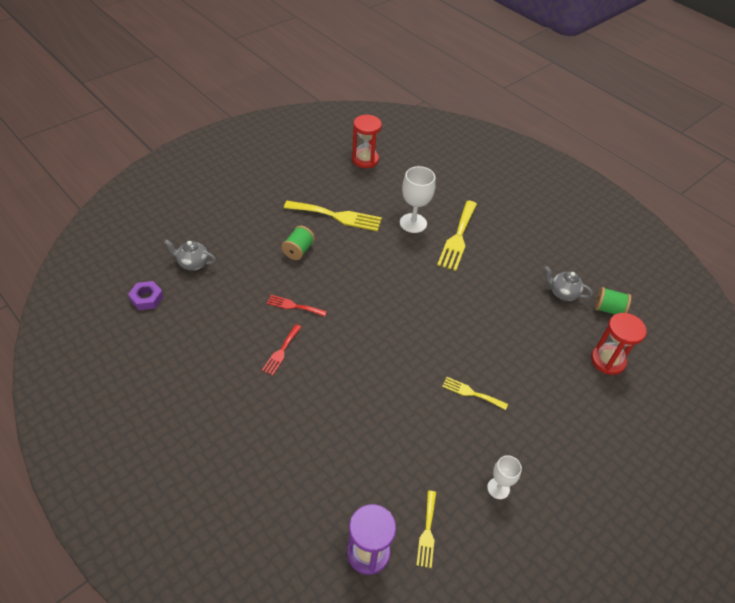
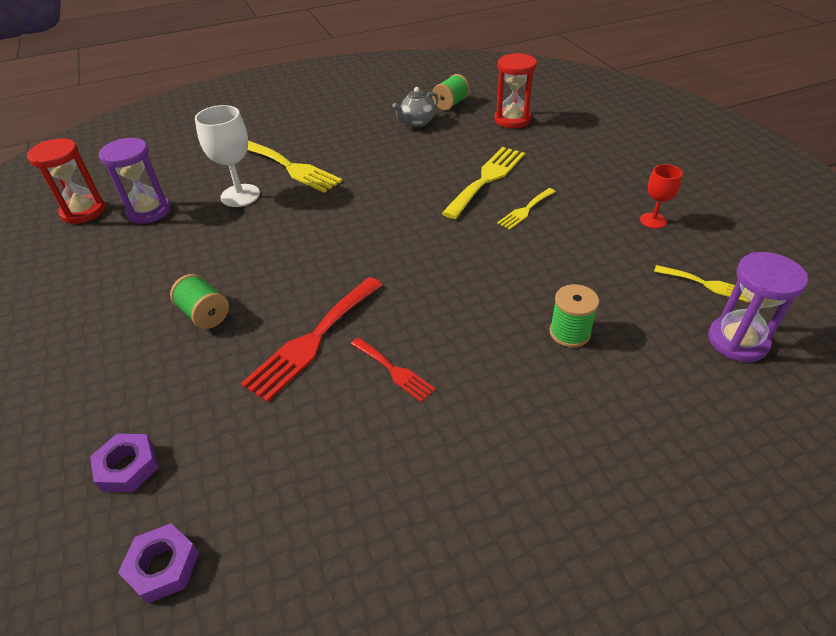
camera: 65 degrees left, 5 degrees down
(193, 264) = (128, 467): grey teapot -> purple nut
(294, 306) = (313, 340): red fork -> red fork, size x1.82
(337, 216) = (169, 260): yellow fork -> yellow fork (487, 179)
(342, 440) = (569, 333): none -> green spool
(377, 187) = (149, 211): none -> purple hourglass
(498, 488) = (653, 220): white goblet -> red goblet

